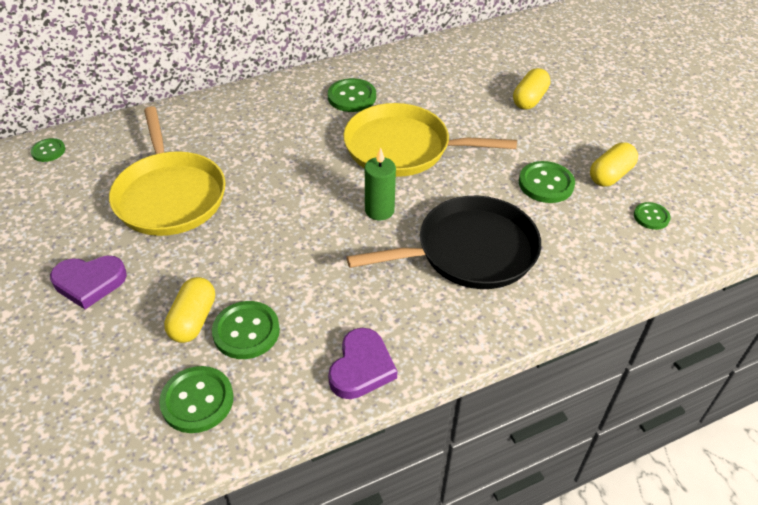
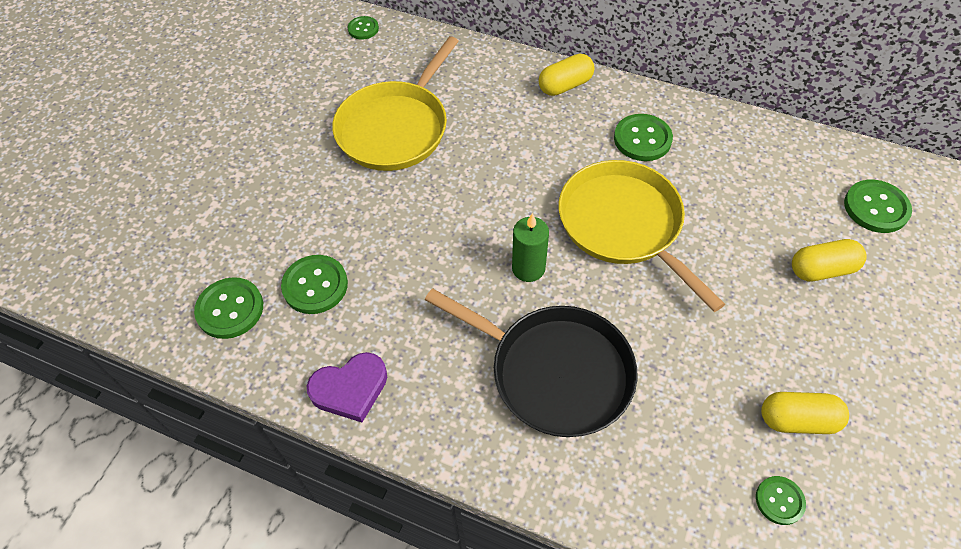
camera: 50 degrees right, 10 degrees up
(89, 282) = (272, 160): purple heart -> none
(193, 320) = (296, 245): yellow capsule -> yellow capsule (565, 85)
(546, 184) = (714, 371): green button -> green button (876, 208)

